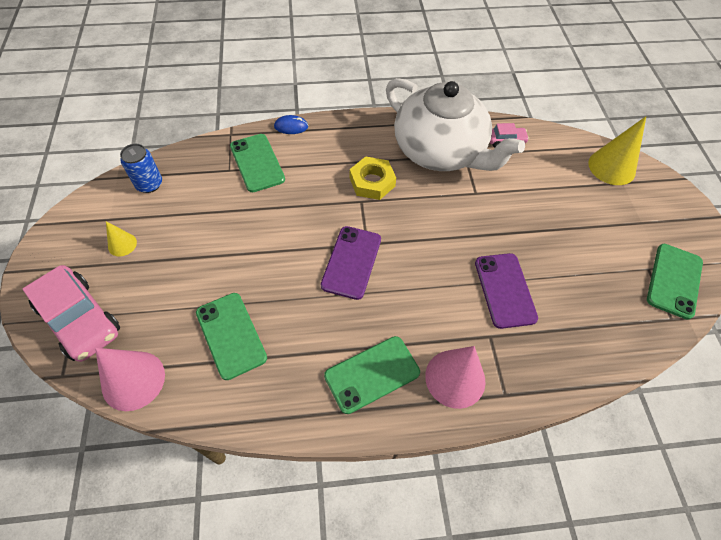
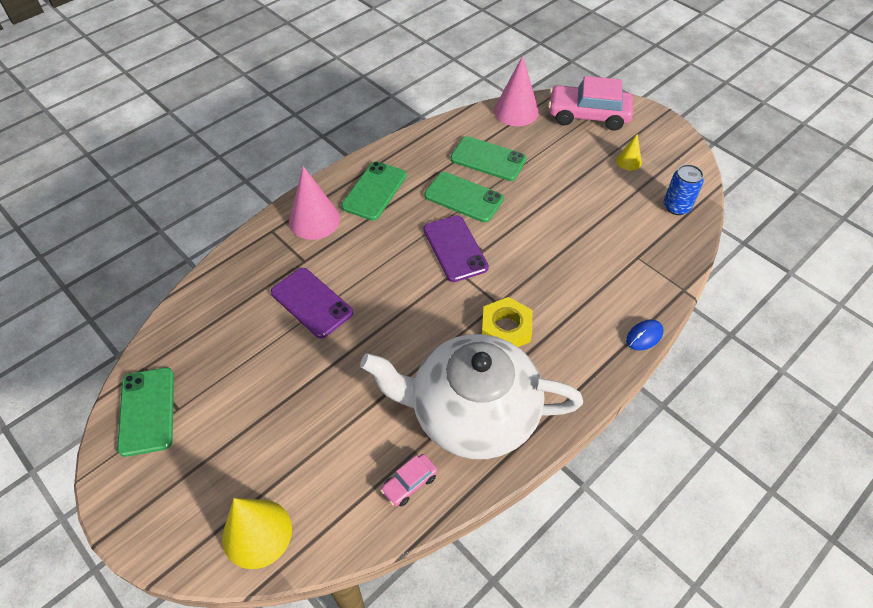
camera: 145 degrees right, 5 degrees down
(257, 163) = (624, 278): green phone -> green phone (463, 197)

